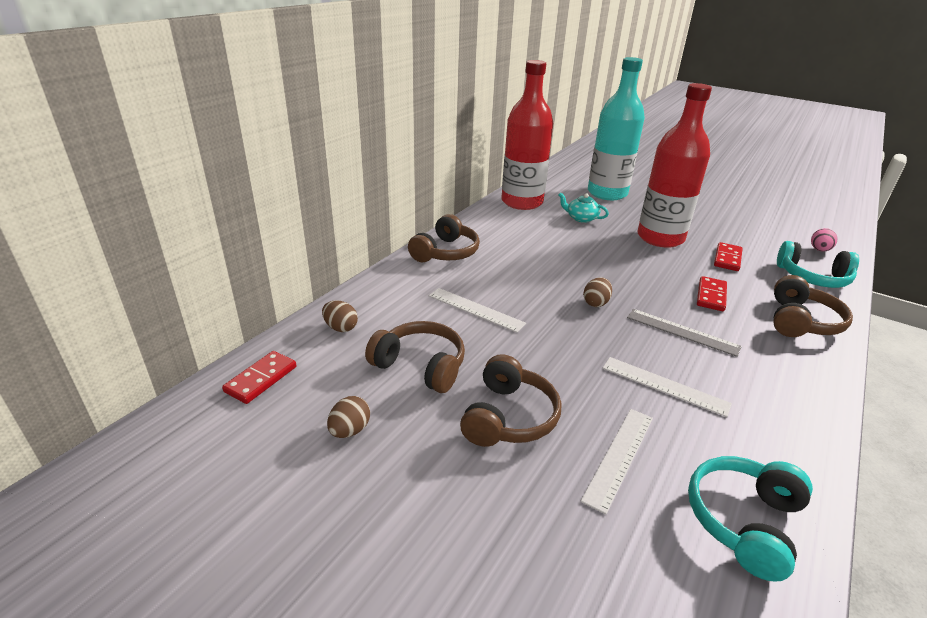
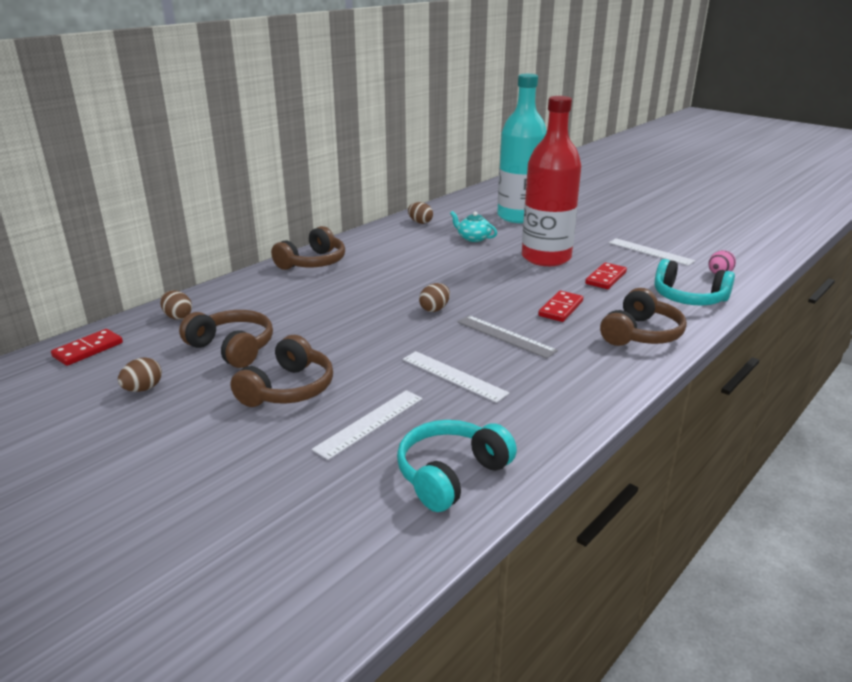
camera: 10 degrees right, 5 degrees down
(475, 309) = (311, 309): white ruler -> white ruler (650, 252)
(522, 202) = (420, 222): red bottle -> brown egg

